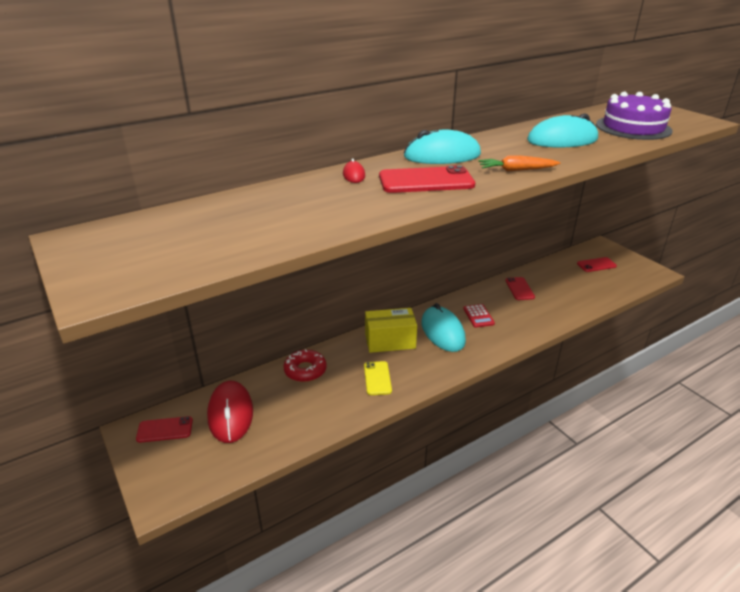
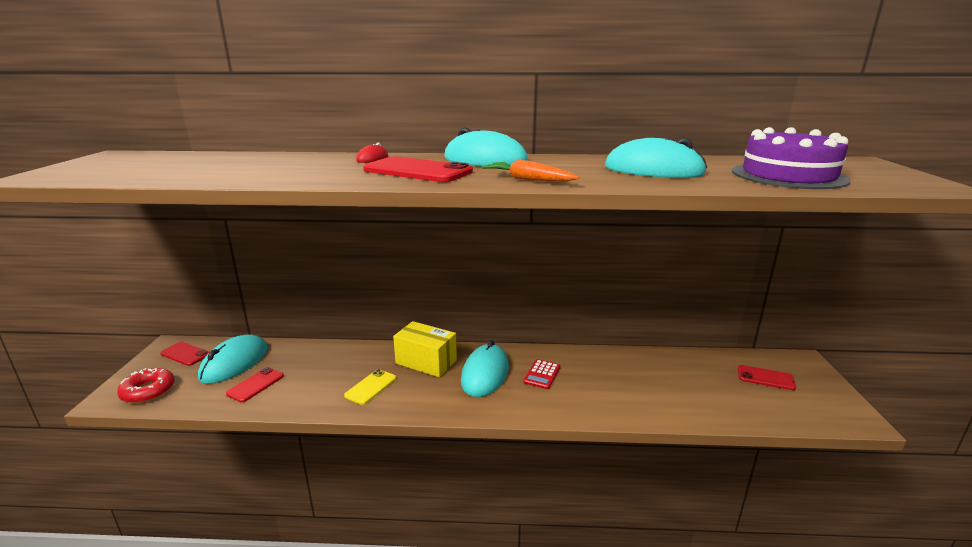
camera: 35 degrees right, 10 degrees down
(230, 414) = (234, 363): red mouse -> turquoise mouse
(305, 370) = (328, 355): red donut -> red donut (148, 391)
(519, 289) = (625, 367): red phone -> red phone (255, 385)

